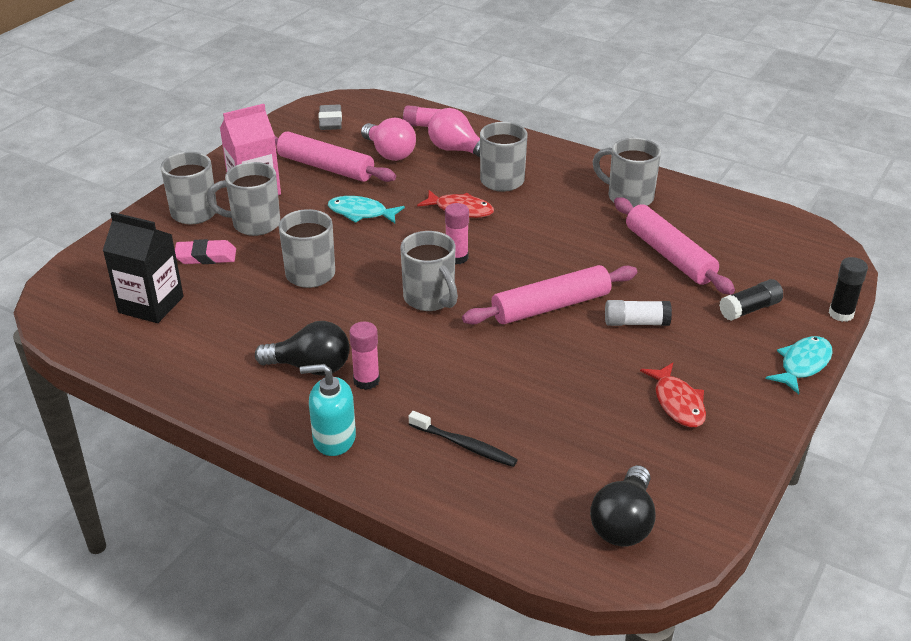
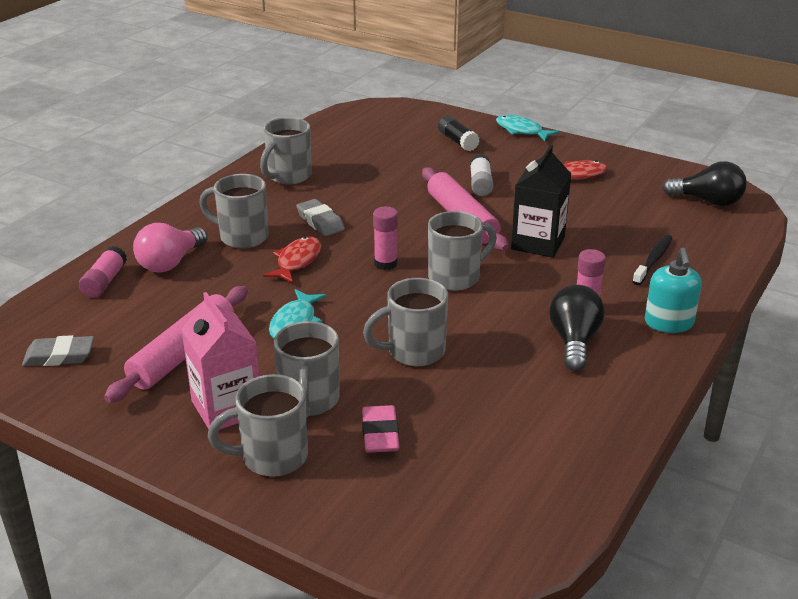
camera: 90 degrees left, 5 degrees down
(151, 305) = (484, 468): black carton -> black carton (538, 243)
(389, 153) = (162, 308): pink light bulb -> none
(535, 219) = (320, 222): none -> grey eraser
(669, 255) = (384, 165): pink rolling pin -> none
(841, 314) = (460, 113): black glue stick -> none

